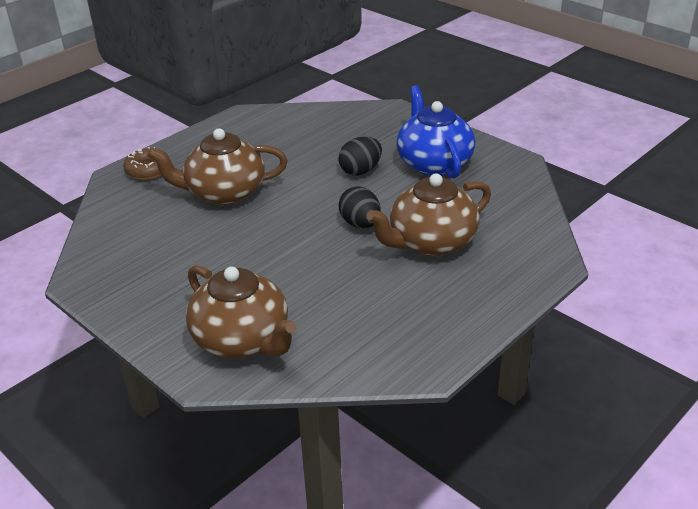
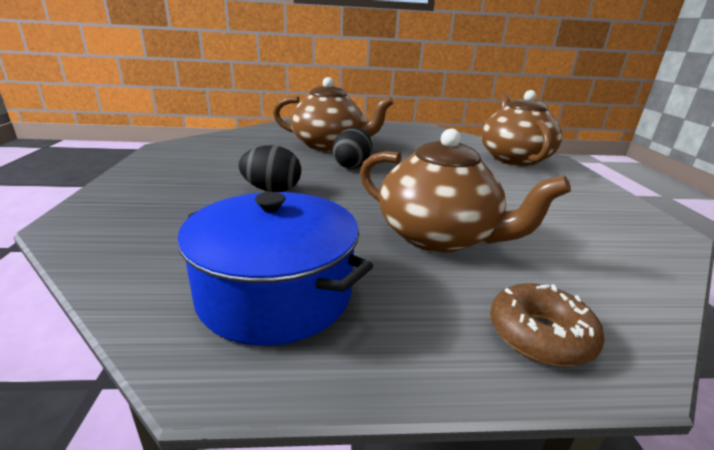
camera: 140 degrees left, 10 degrees down
(259, 134) = (275, 293): none -> blue pot
(434, 163) = (210, 169): blue teapot -> none

